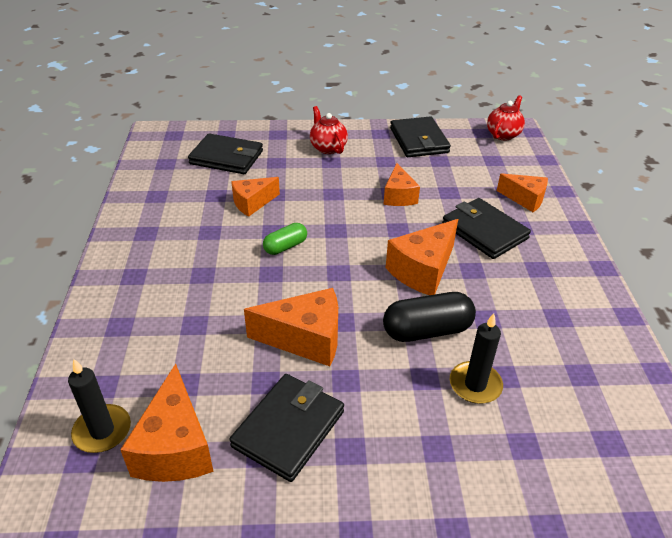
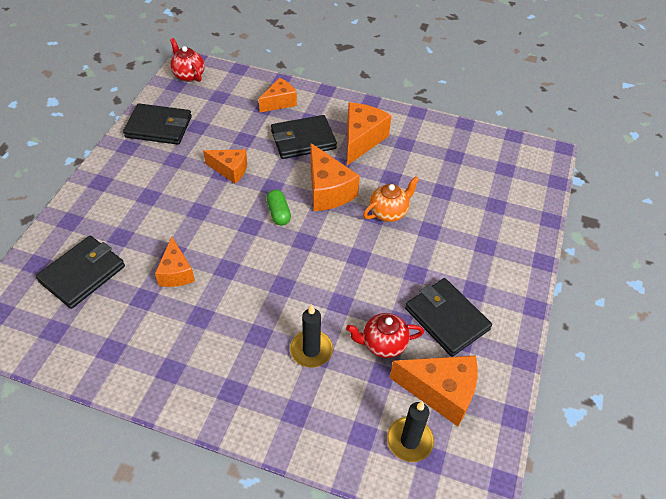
camera: 70 degrees left, 10 degrees up
(285, 246) = (253, 266): green capsule -> green capsule (278, 213)
(305, 339) = (367, 284): orange cheese -> orange cheese (361, 140)
(328, 148) = (124, 191): red teapot -> red teapot (383, 344)
(427, 330) = (388, 212): black capsule -> orange teapot
(475, 385) = (444, 208): black candle -> black candle (311, 350)

